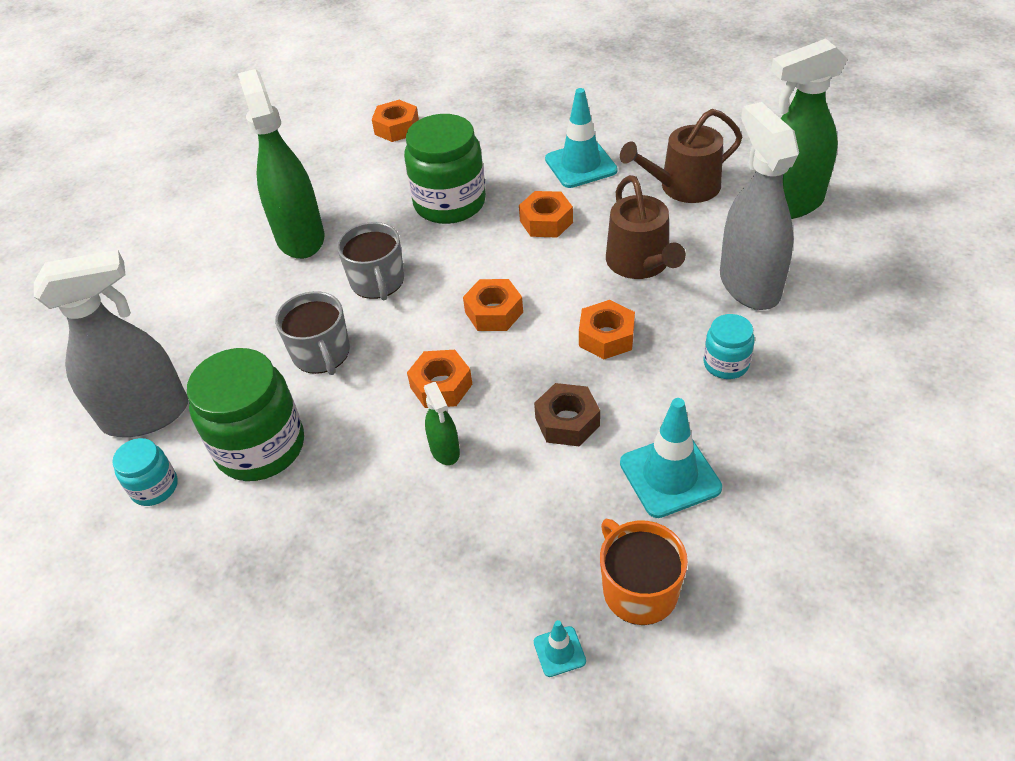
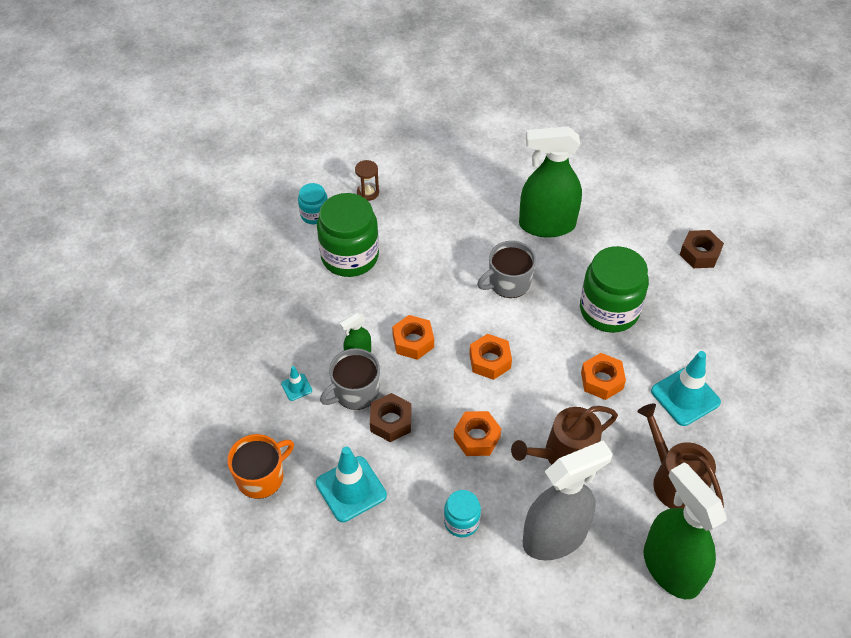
camera: 75 degrees right, 5 degrees up
(146, 415) = (368, 192): grey spray bottle -> brown hourglass
(300, 237) = (546, 225): green spray bottle -> green spray bottle turned 150 degrees counterclockwise
(321, 354) = (432, 267): grey mug -> grey mug (355, 392)
(397, 128) = (699, 254): orange nut -> brown nut
(559, 651) = (218, 438): turquoise traffic cone -> turquoise traffic cone (296, 387)

